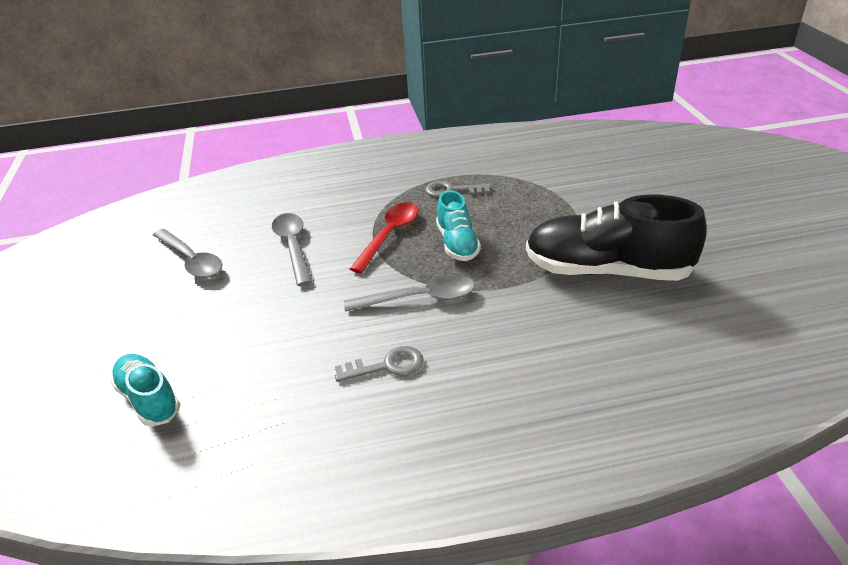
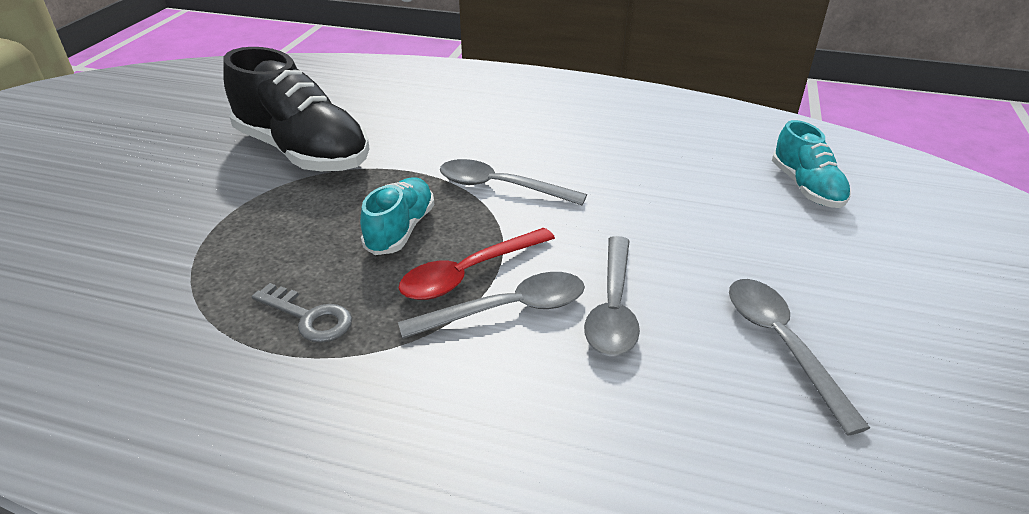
camera: 155 degrees left, 0 degrees up
(352, 226) = (508, 309): none -> grey spoon
(387, 366) = (573, 147): grey key -> none

